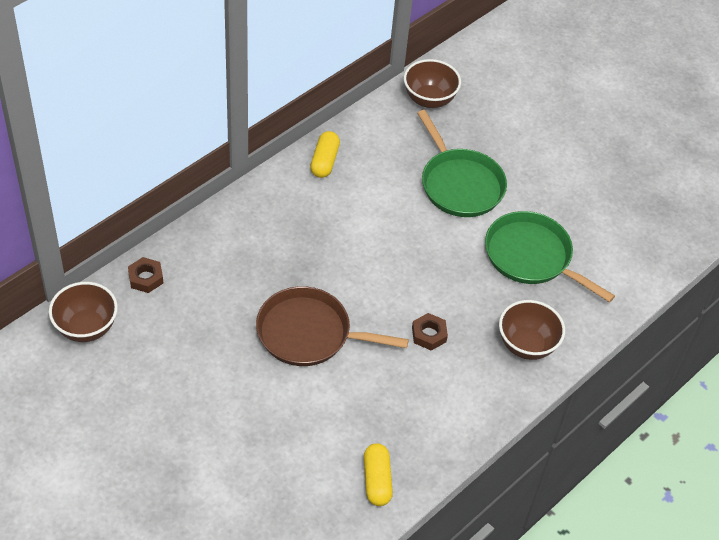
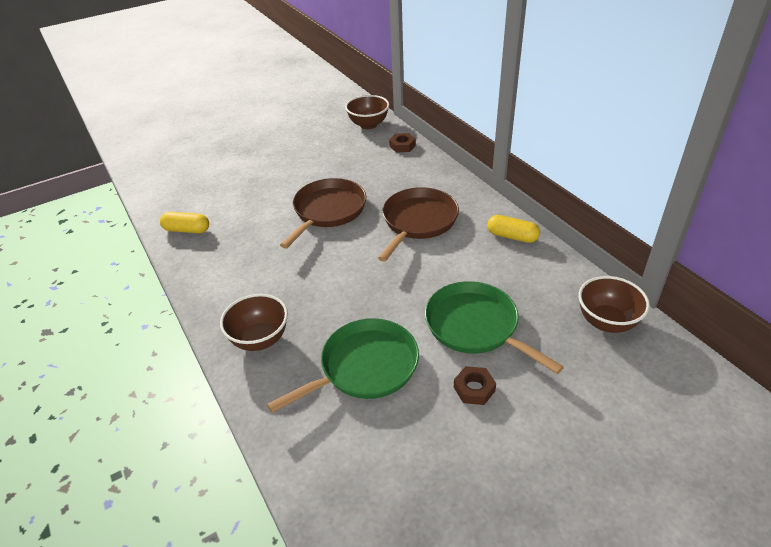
camera: 110 degrees right, 10 degrees down
(313, 242) = (418, 221): none -> brown pan
(429, 334) = (300, 275): brown nut -> brown nut (474, 389)
(460, 184) = (475, 326): green pan -> green pan turned 60 degrees clockwise

